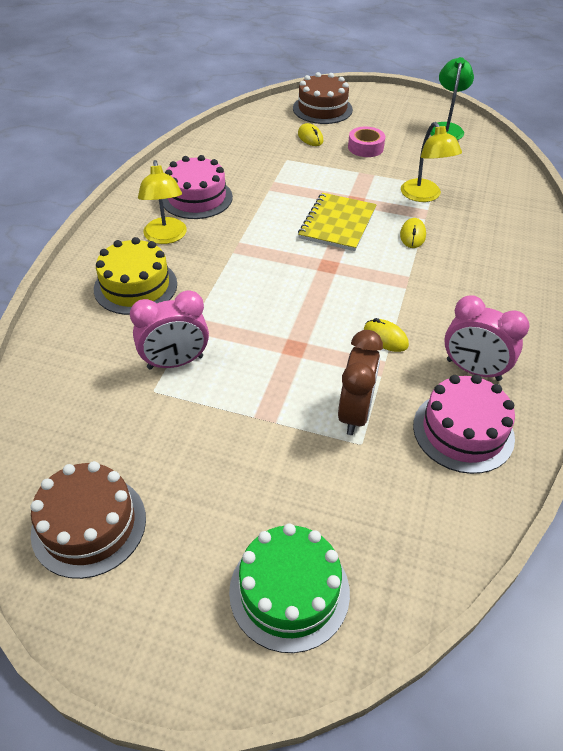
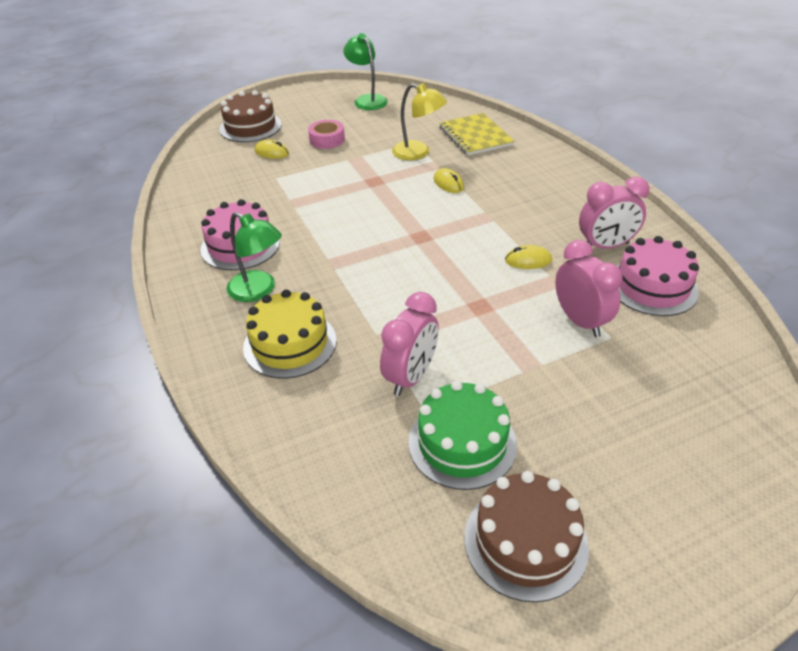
camera: 40 degrees left, 5 degrees down
(166, 237) = (259, 290): yellow lamp -> green lamp
(289, 591) = (707, 462): green cake -> green cake (462, 443)
(337, 223) = (384, 203): yellow notebook -> yellow notebook (475, 136)
(355, 413) = (580, 321): brown clock -> pink clock

